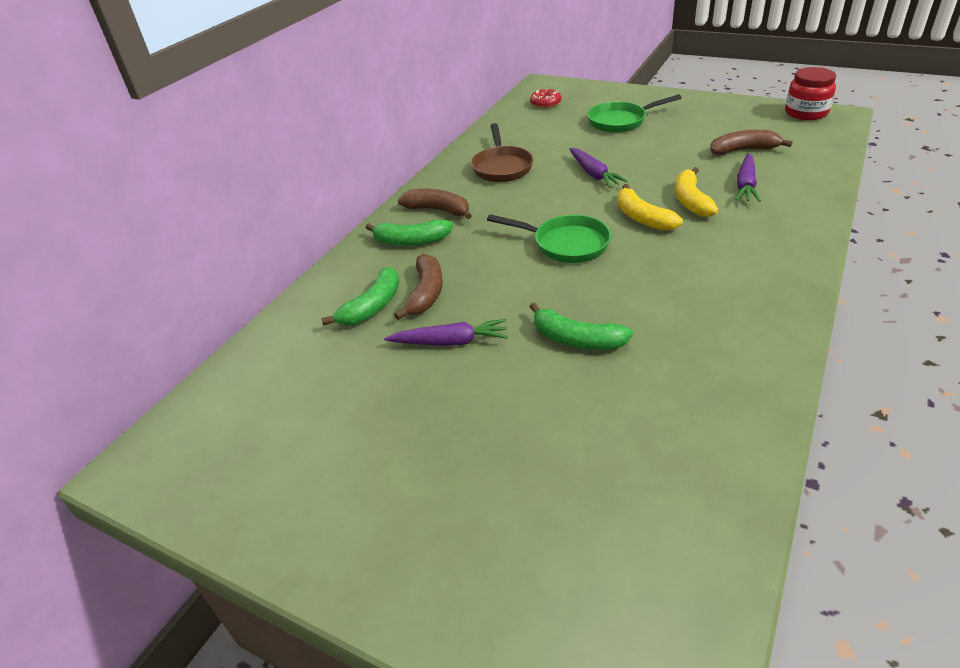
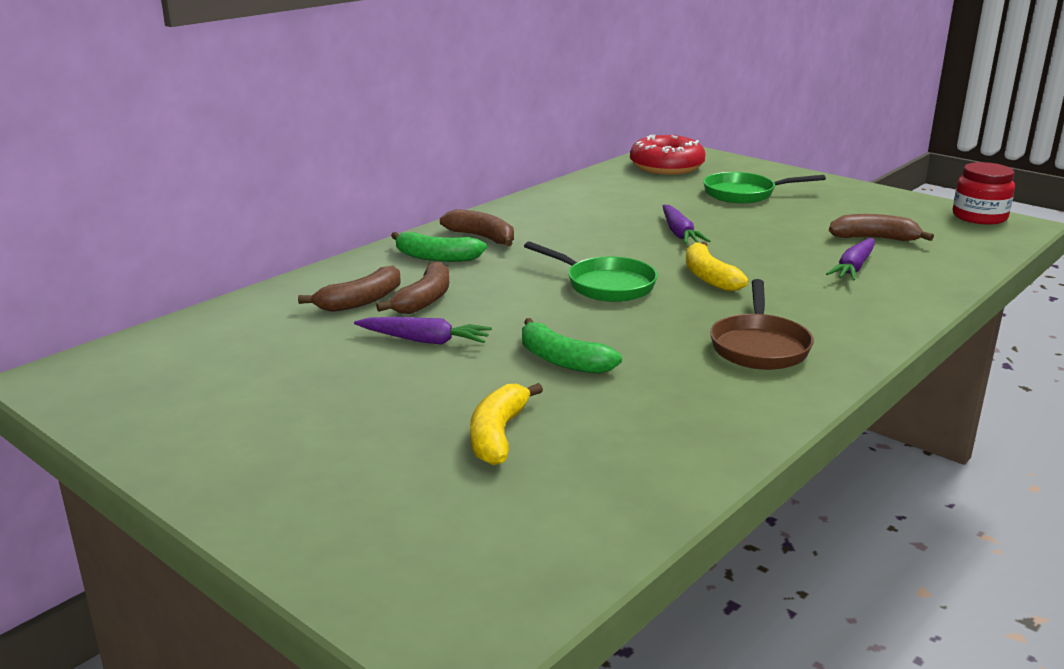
camera: 10 degrees right, 15 degrees down
(372, 306) = (361, 301): green banana -> brown banana
(502, 167) = (578, 213): brown pan -> brown pan (759, 346)
(545, 103) = (666, 167): red donut -> red donut, size x1.96
(691, 201) = (777, 271): yellow banana -> yellow banana (498, 435)

